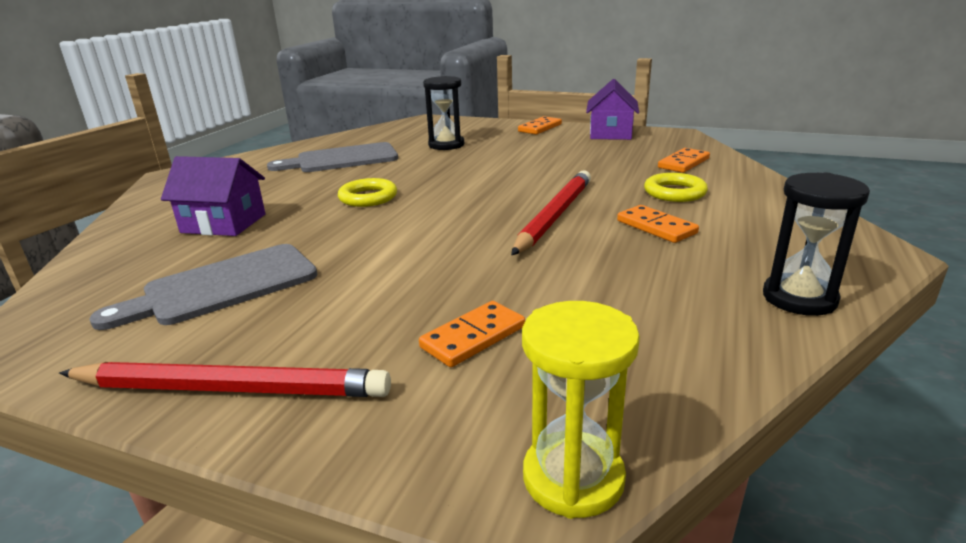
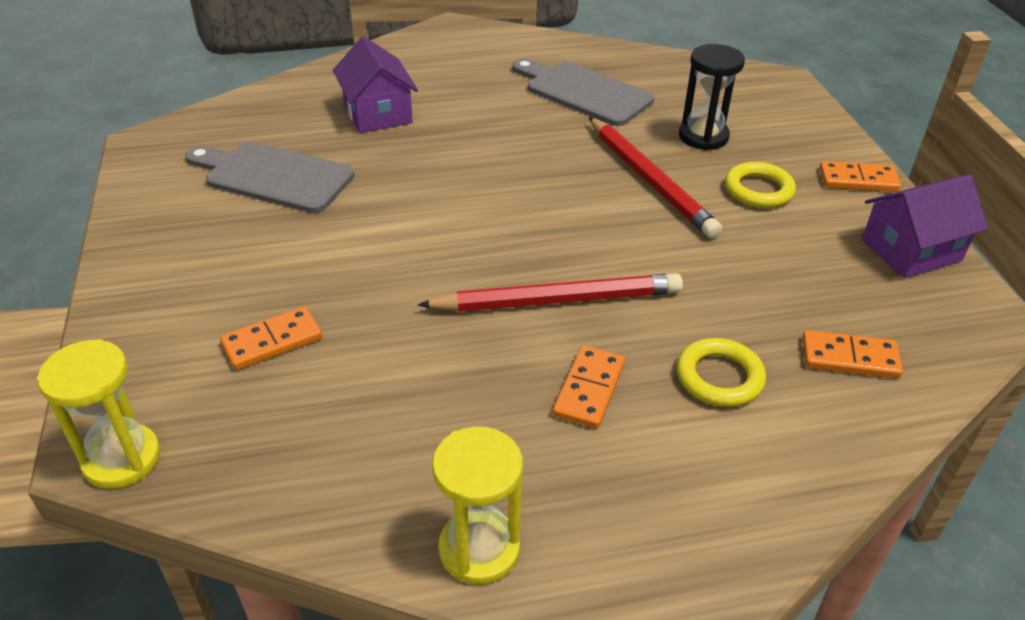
camera: 55 degrees right, 15 degrees up
(231, 389) = (148, 258): red pencil -> red pencil (649, 180)
(368, 197) = (498, 158): yellow ring -> yellow ring (758, 190)
(473, 337) = (272, 341): orange domino -> orange domino turned 45 degrees counterclockwise
(799, 298) = (479, 549): black hourglass -> yellow hourglass

